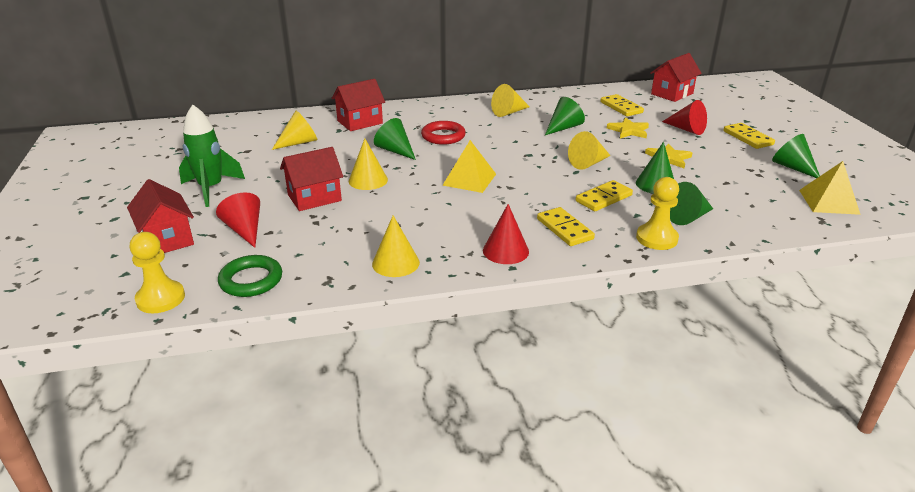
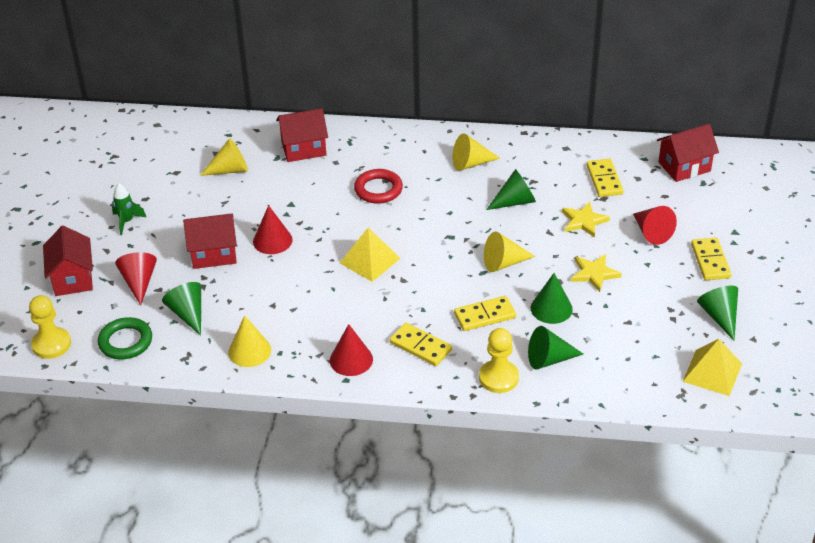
camera: 20 degrees right, 10 degrees up
(211, 189) = (127, 221): green rocket -> green rocket, size x0.58
(368, 180) = (272, 240): yellow cone -> red cone
(395, 150) = (318, 202): green cone -> green cone (188, 314)
(564, 229) = (420, 346): yellow domino -> yellow domino turned 45 degrees counterclockwise

